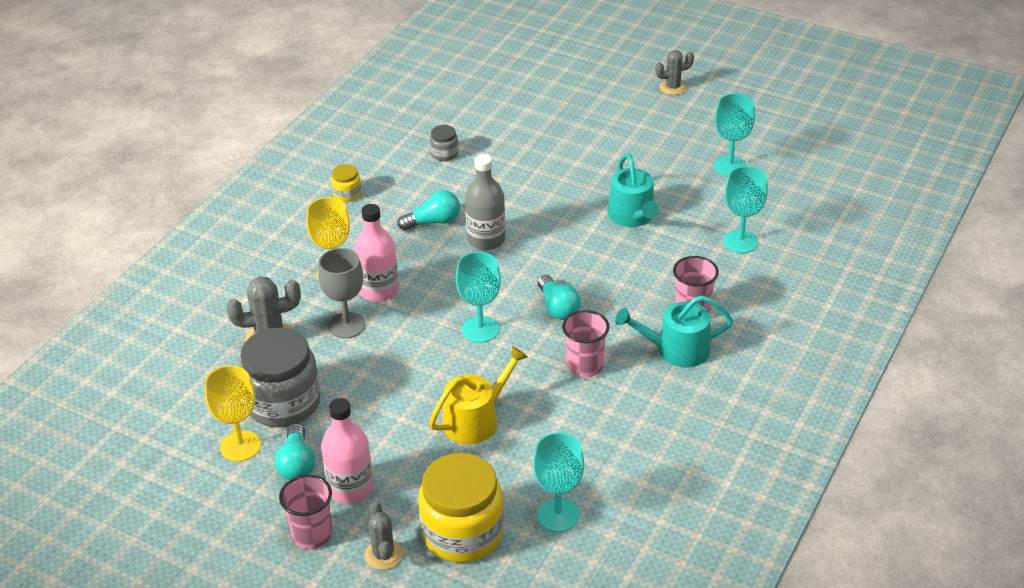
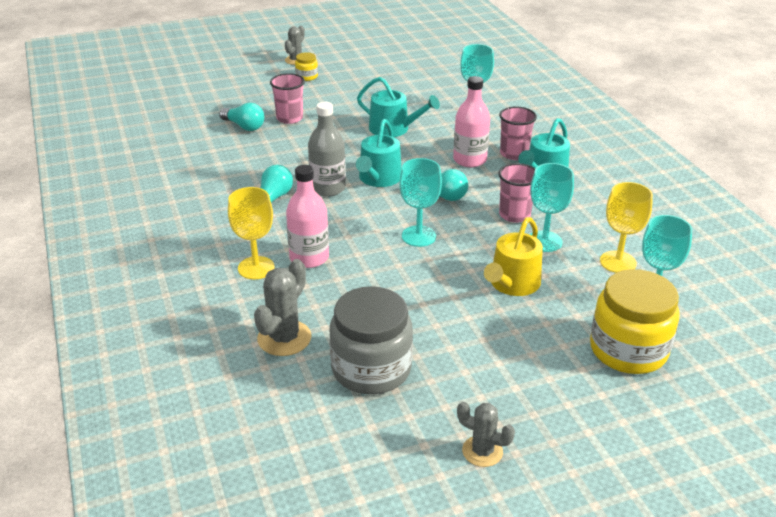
camera: 50 degrees left, 5 degrees down
(240, 446) = (393, 420): yellow goblet -> yellow goblet (618, 262)
(297, 464) = (454, 398): turquoise light bulb -> turquoise light bulb (244, 126)
(312, 534) = (550, 431): pink cup -> pink cup (289, 118)
(347, 194) = (175, 218): yellow jar -> yellow jar (307, 76)
(347, 325) = (325, 291): grey goblet -> none
(350, 488) = (517, 382): pink bottle -> pink bottle (469, 160)
(383, 555) = (613, 402): grey cactus -> grey cactus (482, 451)
(444, 154) = (208, 159): grey jar -> none
(476, 419) = (512, 284): yellow watering can -> yellow watering can turned 150 degrees counterclockwise
(537, 257) = (378, 179): none -> turquoise watering can
(730, 166) = (400, 80): turquoise goblet -> turquoise goblet (544, 241)

